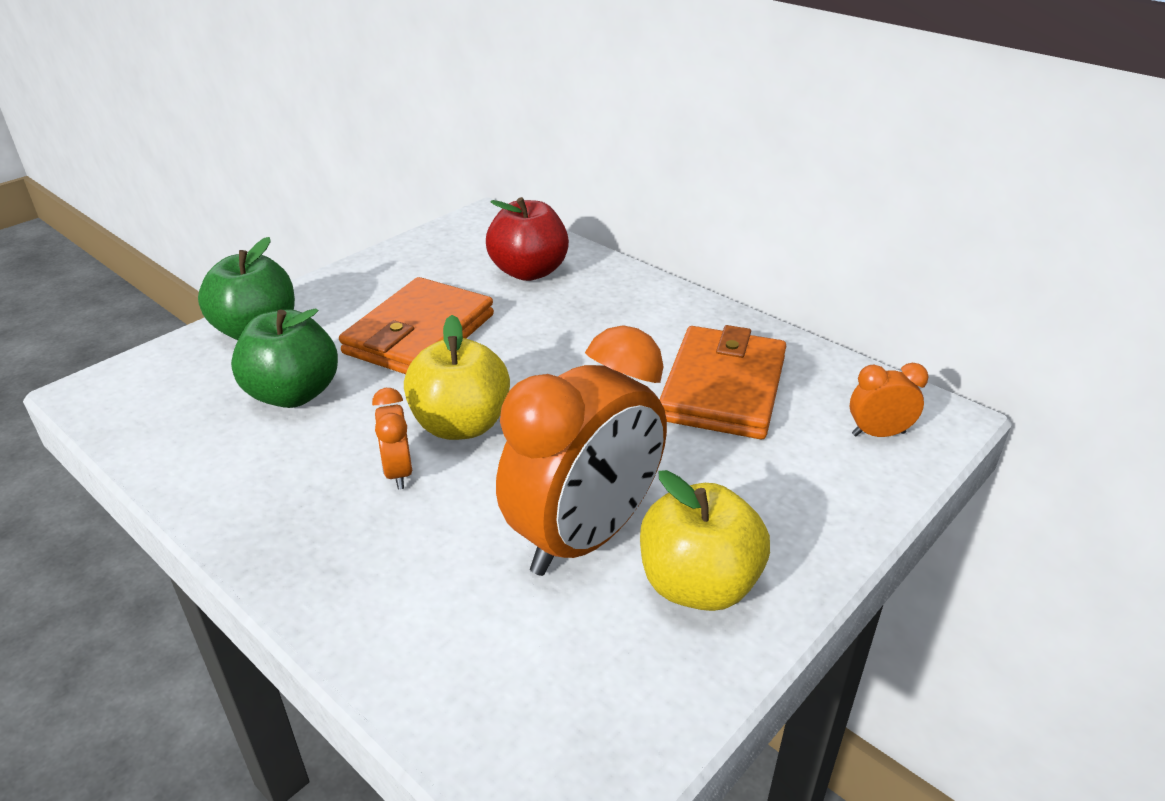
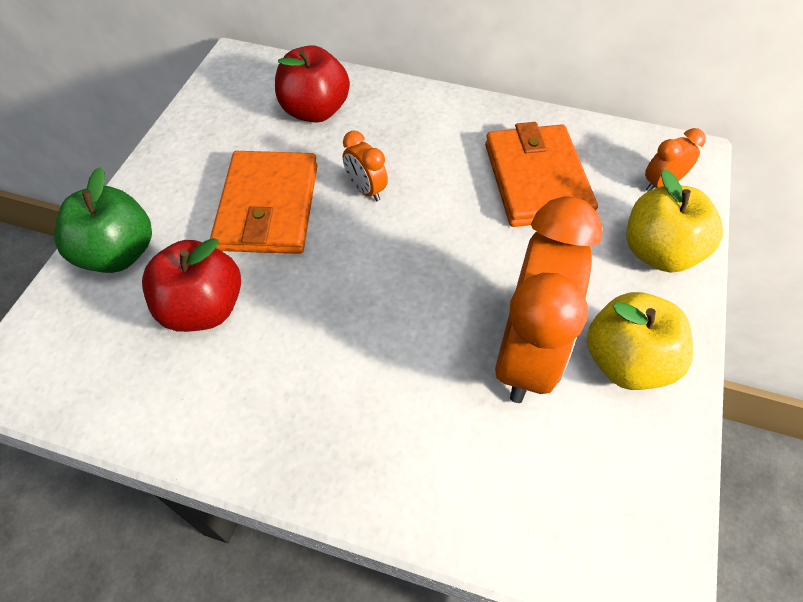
camera: 25 degrees left, 20 degrees up
(293, 394) = (203, 308): green apple -> red apple
(398, 472) = (349, 352): orange clock -> orange clock (366, 190)
(461, 425) = (366, 287): yellow apple -> yellow apple (658, 252)

